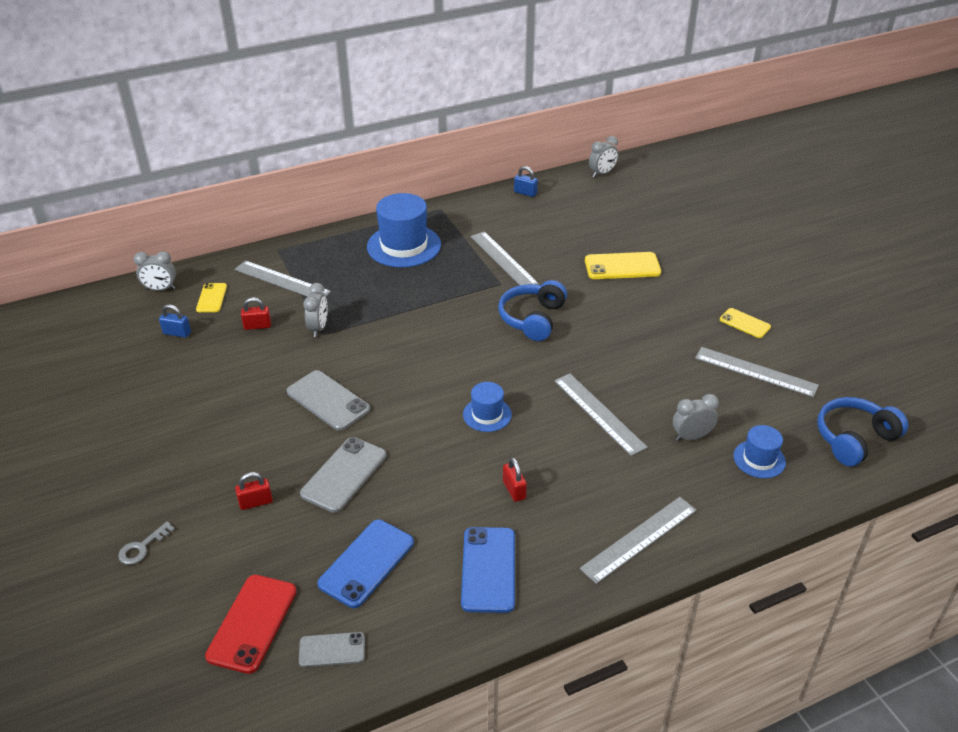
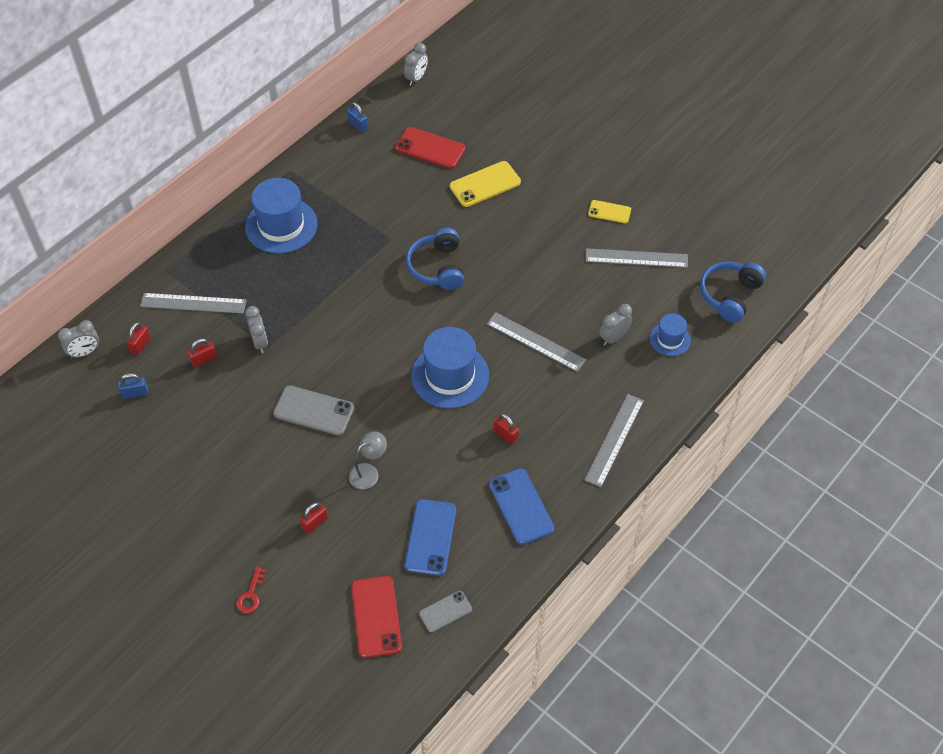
camera: 25 degrees left, 15 degrees up
(142, 547) = (251, 594): grey key -> red key
(211, 298) = (140, 345): yellow phone -> red padlock
(344, 474) = (368, 472): grey phone -> grey lamp
(487, 414) = (450, 375): blue hat -> blue hat, size x1.87
(503, 260) = (379, 211): grey ruler -> none
(525, 193) = (358, 125): blue padlock -> blue padlock turned 45 degrees clockwise
(583, 226) = (430, 148): none -> red phone

